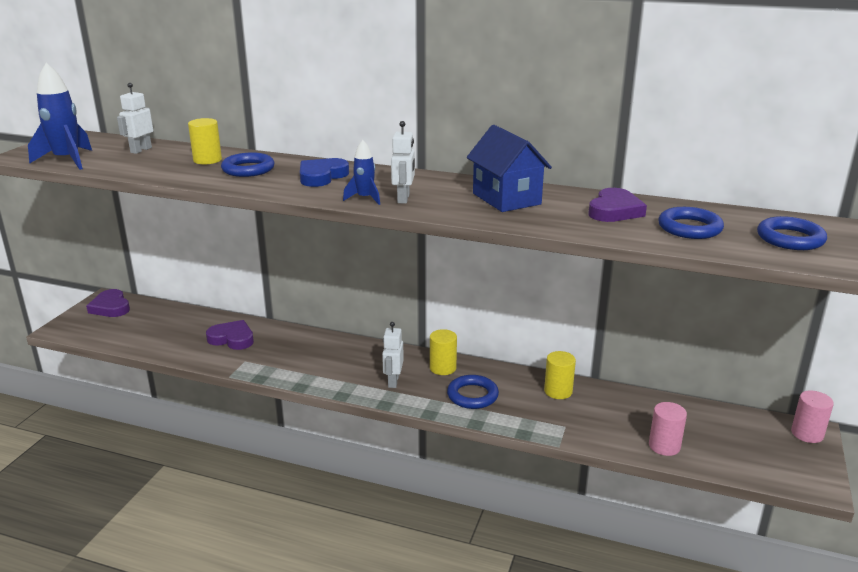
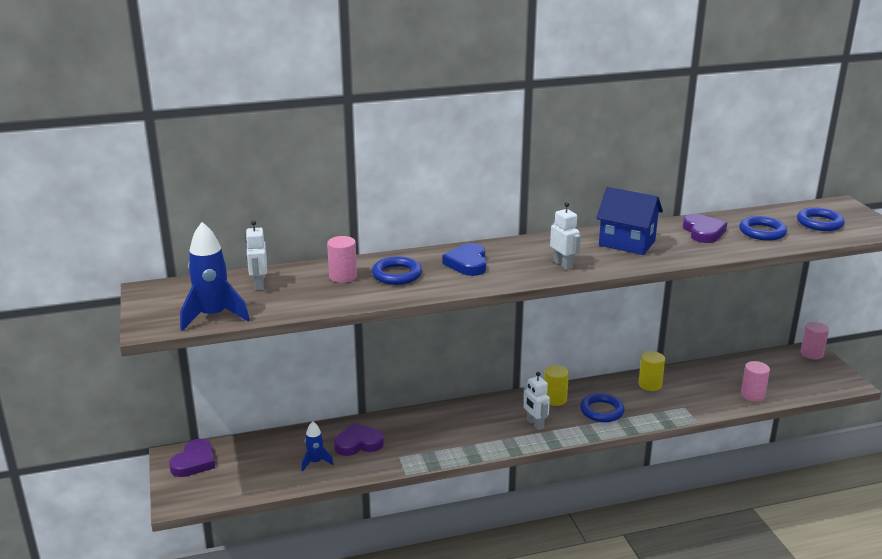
camera: 35 degrees left, 0 degrees up
(111, 307) = (194, 462): purple heart -> purple heart turned 90 degrees counterclockwise
(207, 160) = (343, 276): yellow cylinder -> pink cylinder
(365, 198) = (537, 273): blue rocket -> blue rocket (315, 462)

